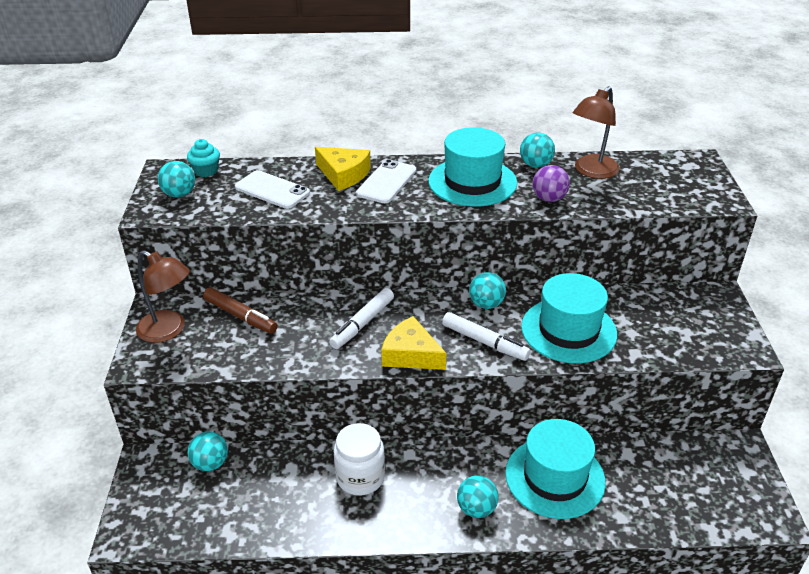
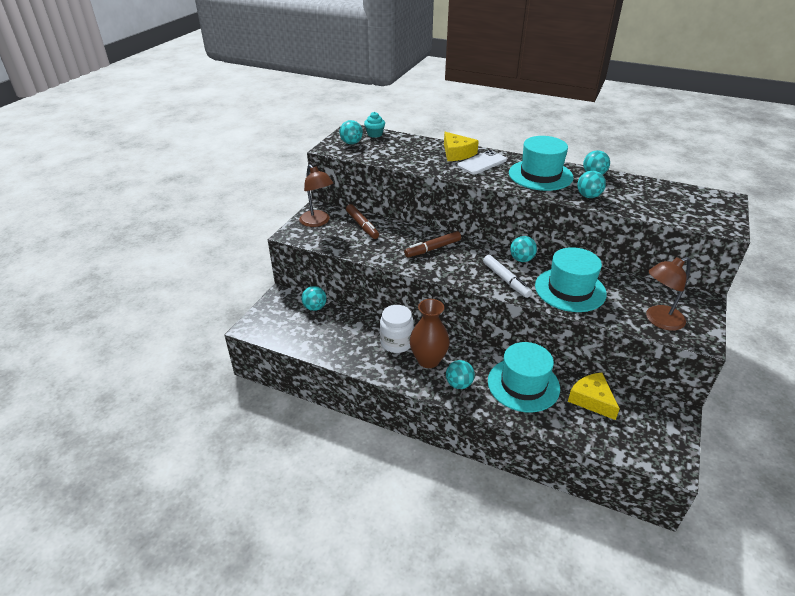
camera: 25 degrees right, 0 degrees up
(272, 190) = (407, 152): white phone -> none
(362, 324) = (433, 249): white marker -> brown marker
(411, 354) = (452, 273): yellow cheese -> yellow cheese (592, 400)
(417, 488) = (428, 360): none -> brown vase
(549, 199) = (588, 196): purple ball -> turquoise ball
(591, 171) = (633, 187): brown lamp -> brown lamp (659, 320)

